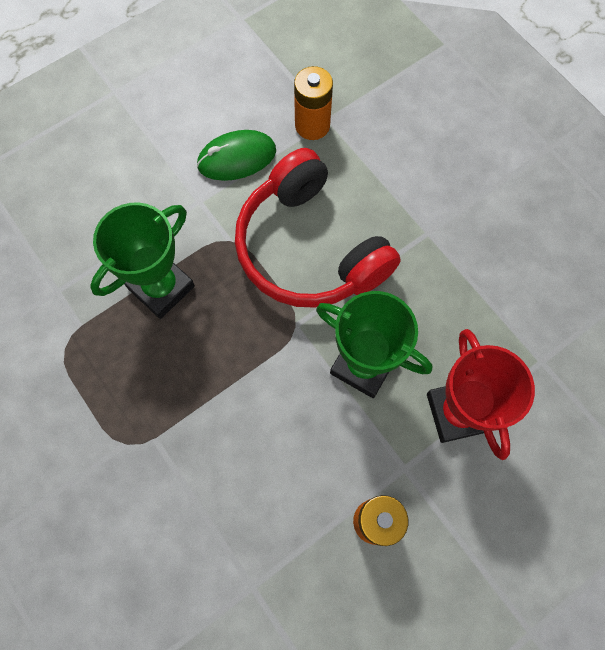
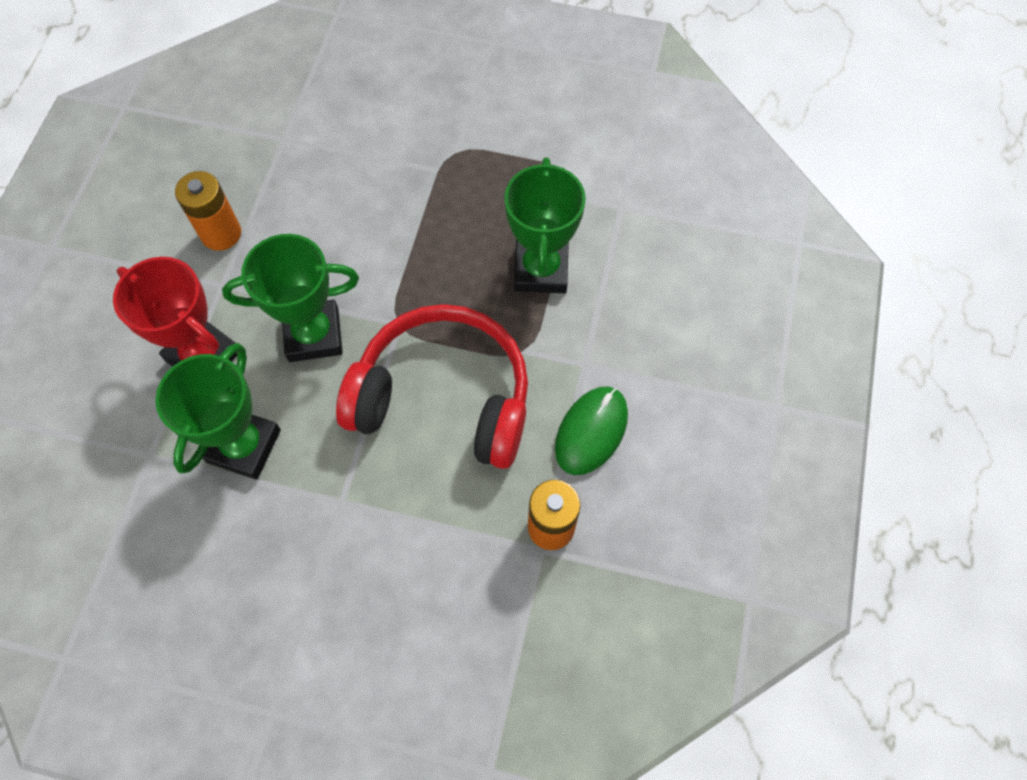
camera: 140 degrees right, 5 degrees down
(470, 317) = (243, 446): none -> green trophy

